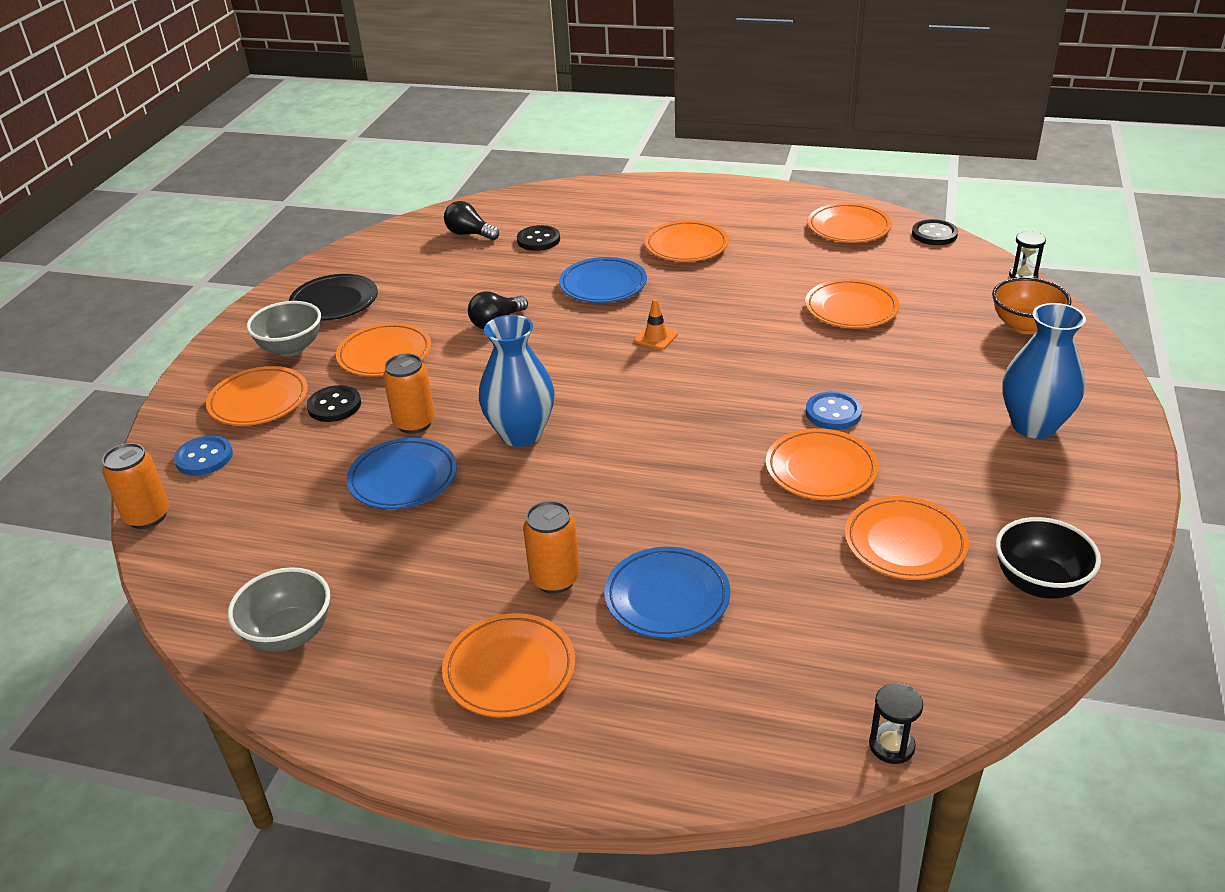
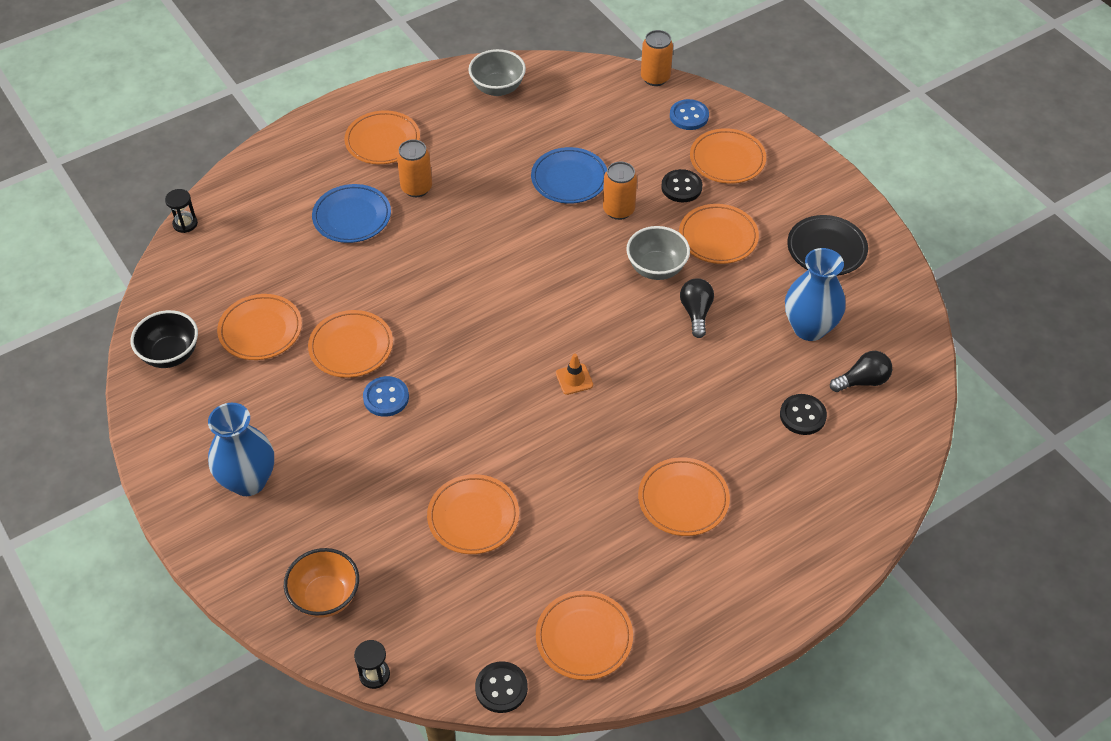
camera: 130 degrees right, 15 degrees up
(291, 348) = (780, 200): grey bowl -> grey bowl (656, 268)
(521, 434) = (550, 247): blue vase -> blue vase (809, 328)
(603, 285) = (681, 403): blue plate -> none

